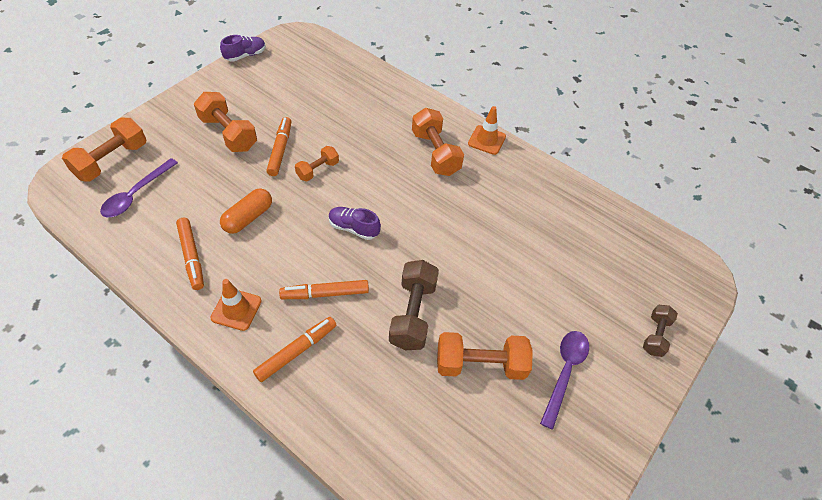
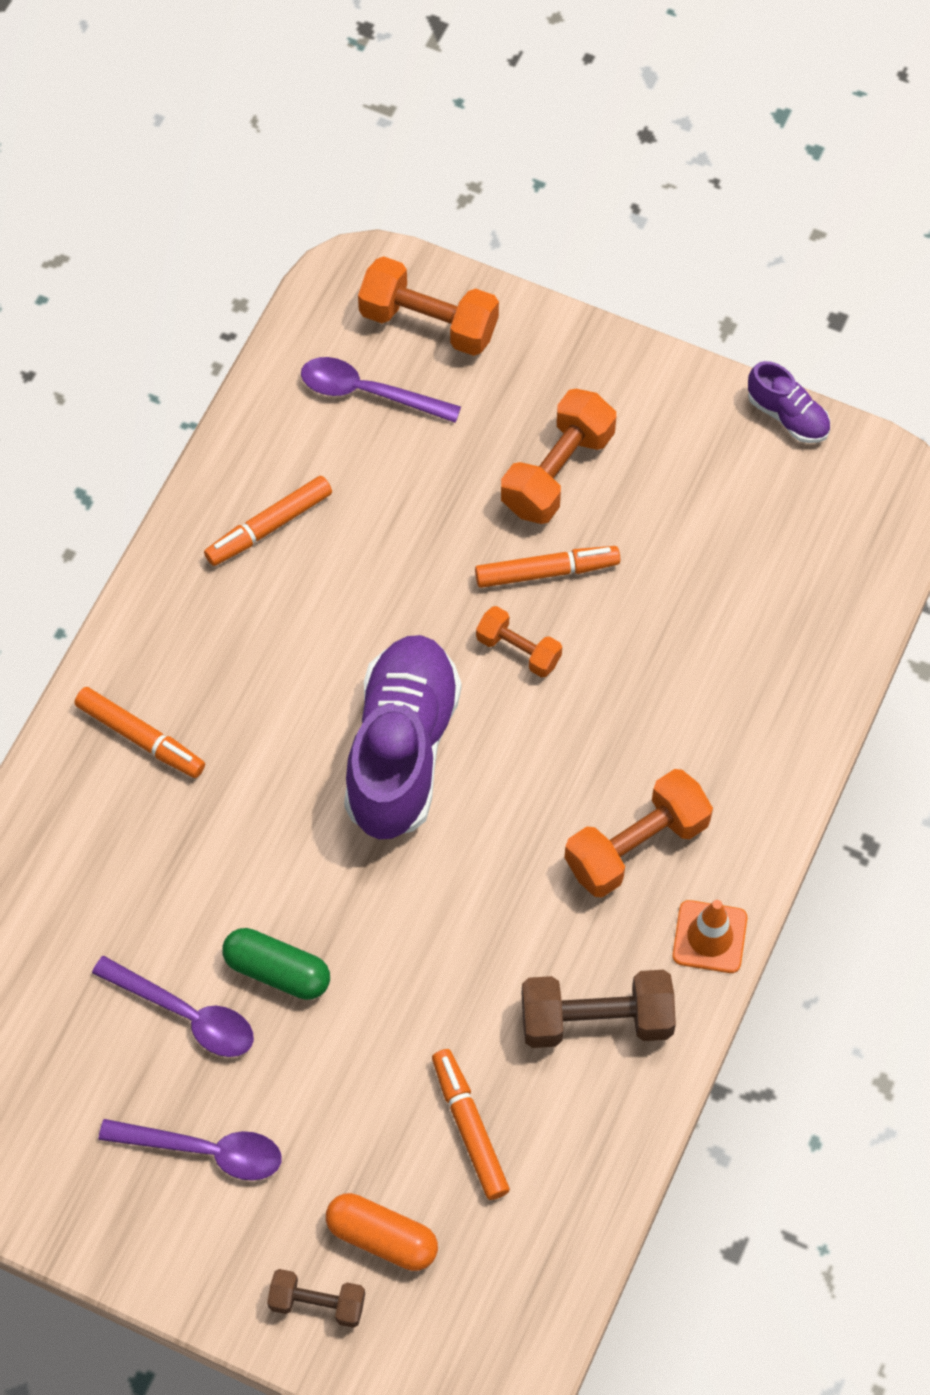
camera: 80 degrees right, 10 degrees up
(236, 309) = (190, 628): orange traffic cone -> none
(248, 218) = (372, 578): orange capsule -> orange capsule (382, 1237)
(325, 294) = (254, 746): orange marker -> orange marker (469, 1128)
(353, 228) = (401, 750): purple shoe -> purple shoe, size x2.14
(413, 314) = (252, 890): brown dumbbell -> brown dumbbell (596, 1020)
(464, 312) = (277, 971): none -> green capsule
(480, 365) = (185, 1014): orange dumbbell -> purple spoon

